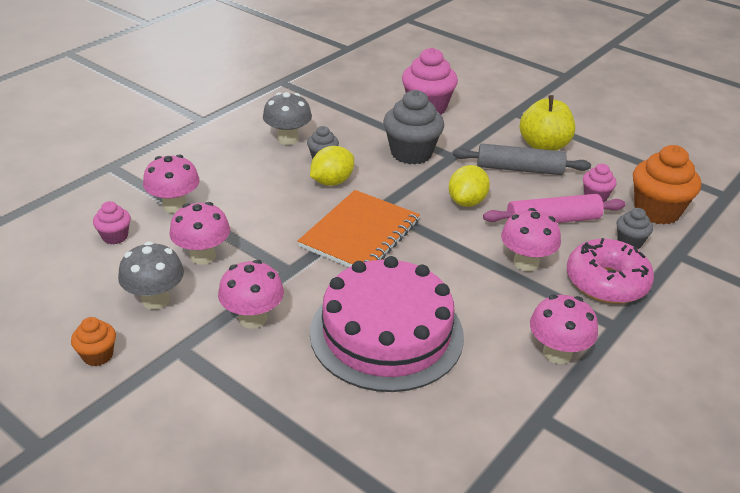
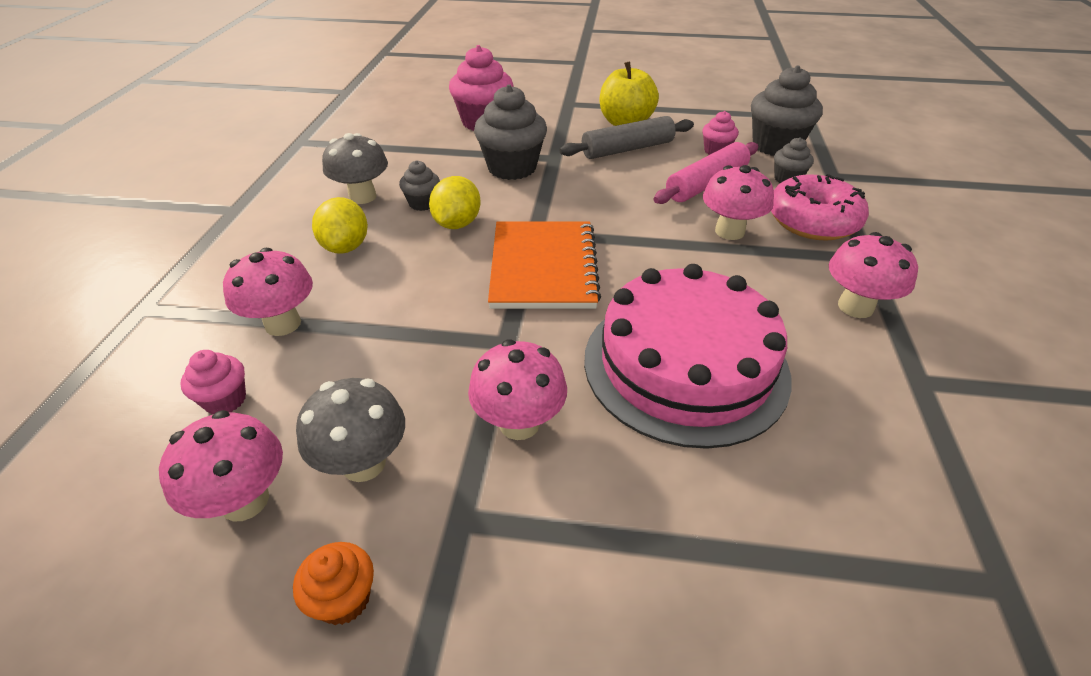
camera: 30 degrees left, 5 degrees up
(203, 256) = (379, 372): pink mushroom -> pink mushroom (245, 501)
(467, 202) = (614, 195): yellow lemon -> yellow lemon (346, 247)
(657, 211) = (775, 146): orange cupcake -> grey cupcake

